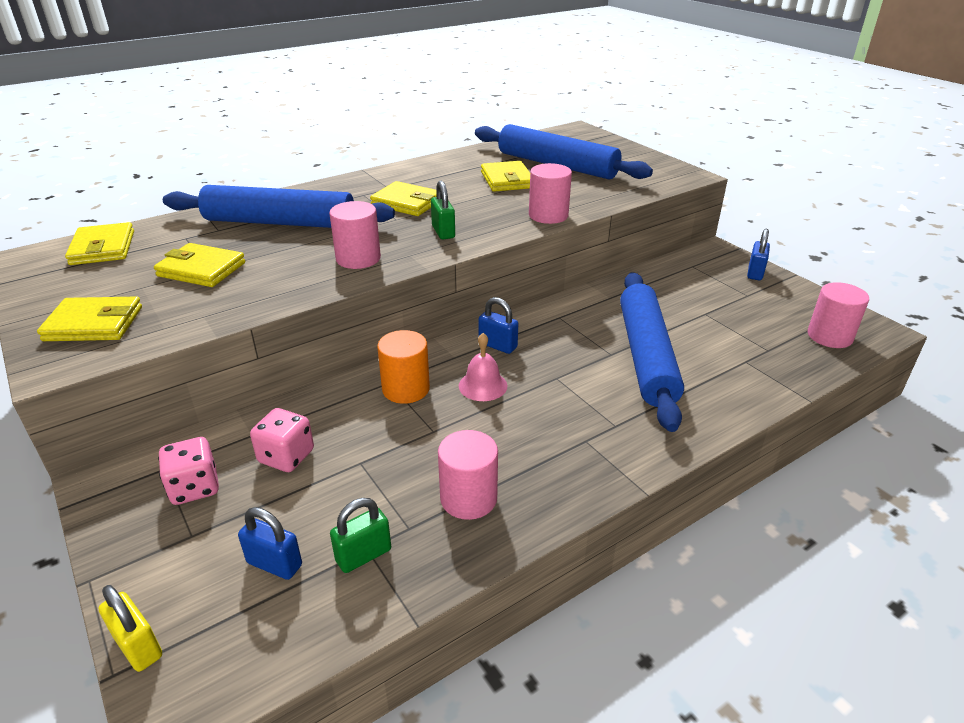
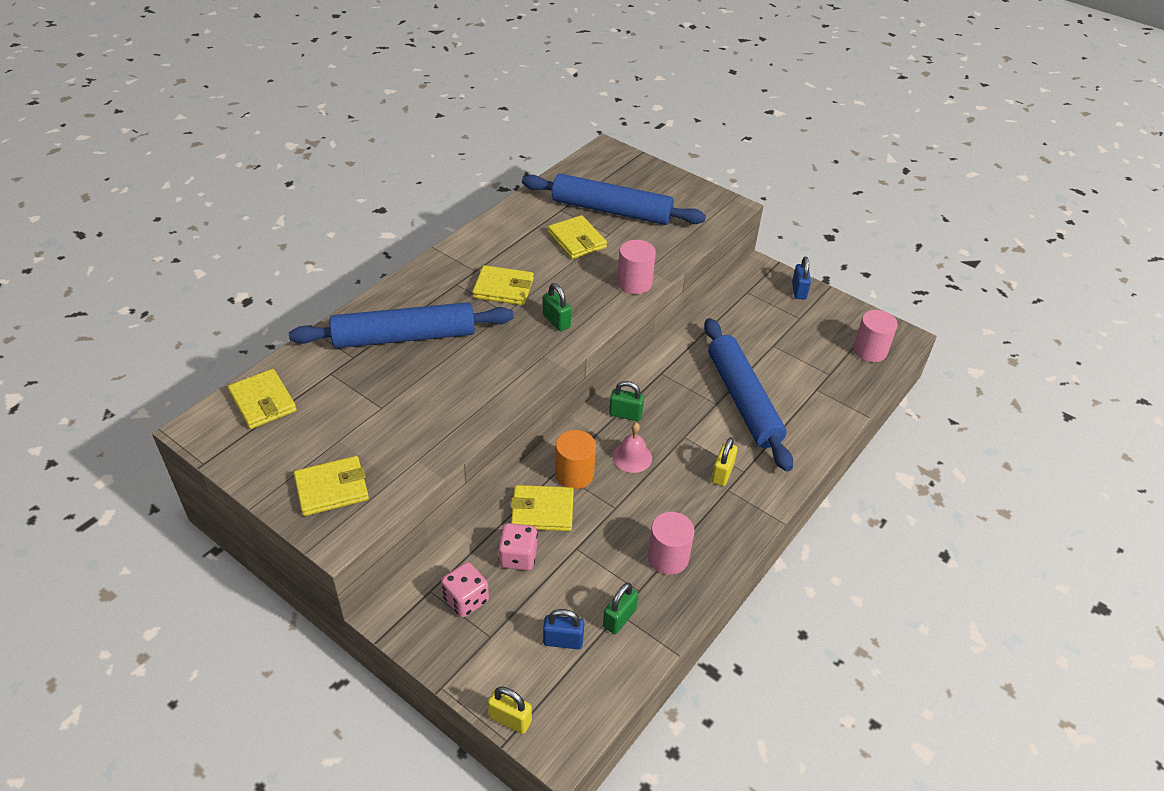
camera: 20 degrees left, 10 degrees up
(201, 269) = (376, 409): yellow wallet -> yellow wallet (542, 511)
(358, 258) = (503, 368): pink cylinder -> none
(498, 345) = (625, 414): blue padlock -> green padlock
(586, 422) = (722, 473): none -> yellow padlock

